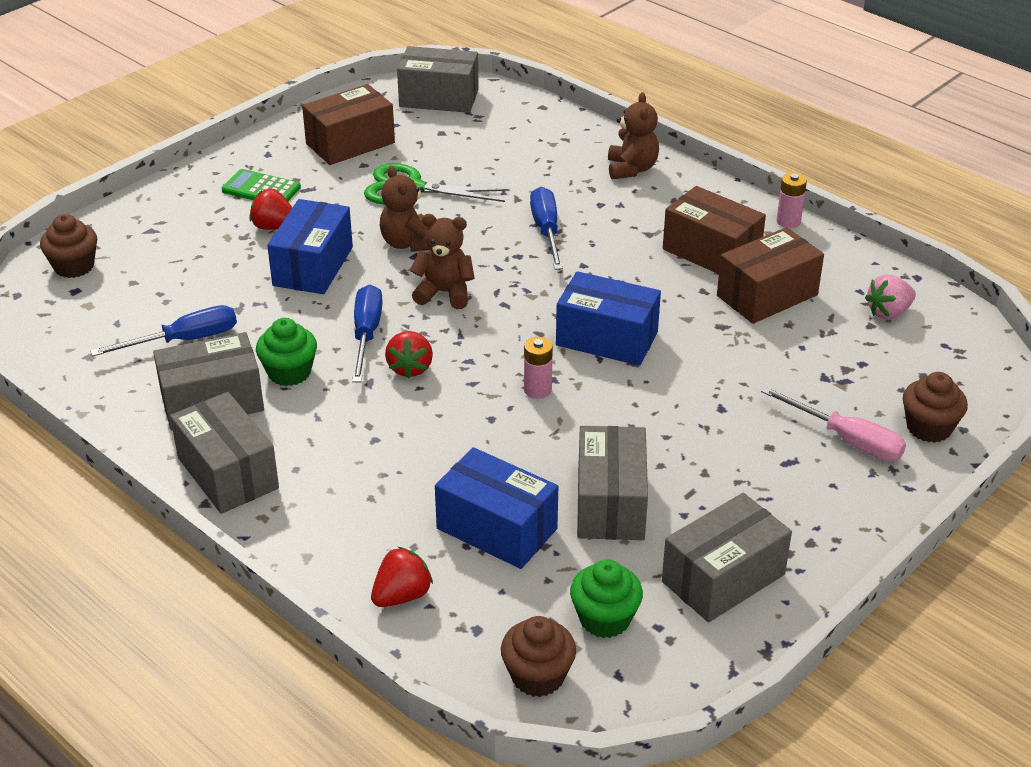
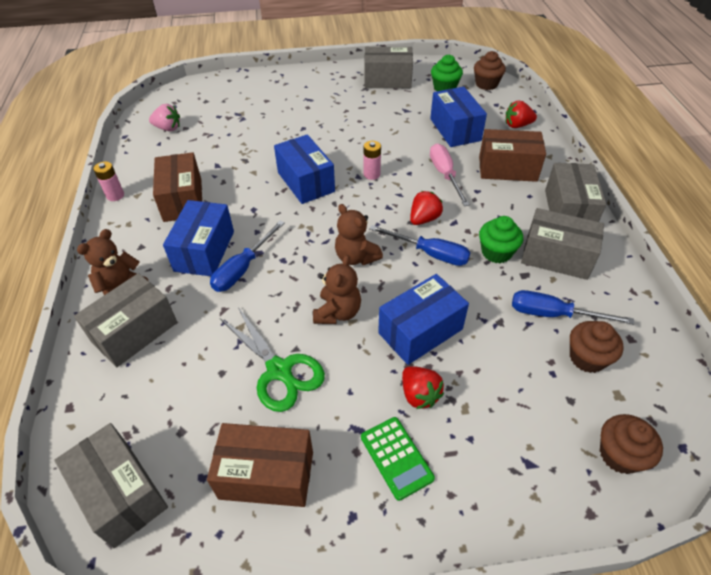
camera: 140 degrees left, 10 degrees up
(366, 334) = (430, 253): blue screwdriver -> blue screwdriver turned 105 degrees counterclockwise
(607, 225) = (204, 251): none -> blue box
(610, 503) = (398, 117): grey box -> grey box (134, 332)
(767, 295) = (200, 163): brown box -> brown box (507, 168)
(846, 440) = (275, 95): pink screwdriver -> pink screwdriver (445, 175)
(929, 428) = (240, 85): brown cupcake -> brown cupcake (587, 358)

